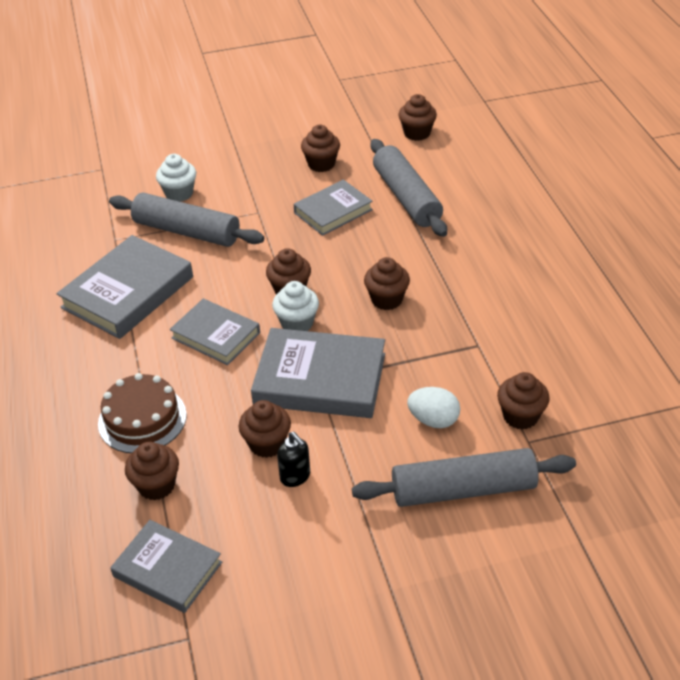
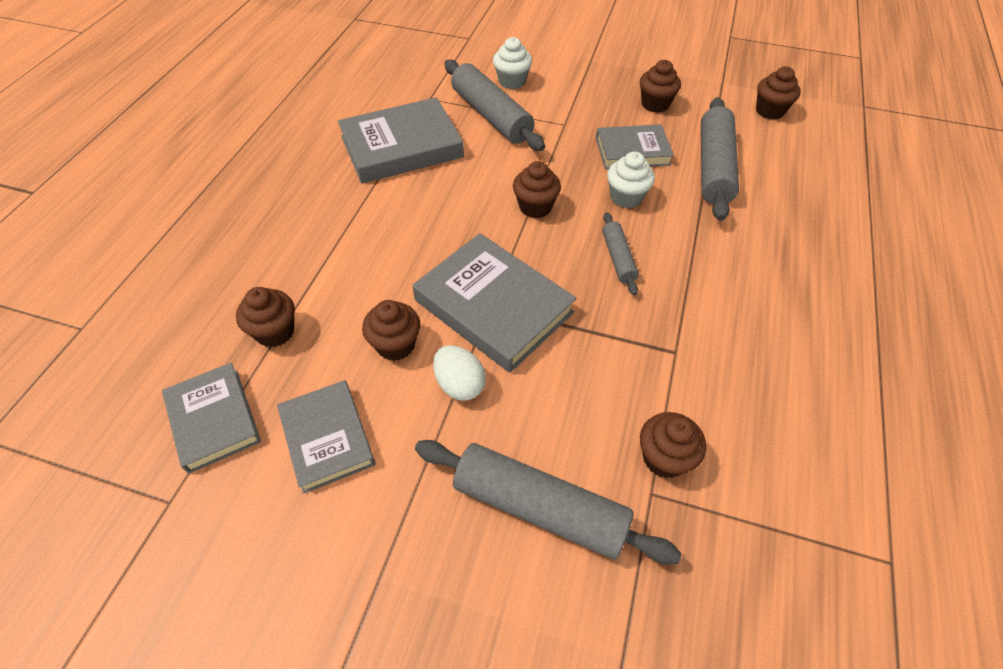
camera: 30 degrees right, 10 degrees up
(142, 419) = (317, 263): brown cake -> none
(215, 335) = (438, 218): grey book -> grey book (327, 438)
(295, 477) = (393, 393): black soap dispenser -> none
(297, 323) = (516, 241): white cupcake -> white cupcake (626, 197)
(386, 299) = (618, 258): brown cupcake -> grey rolling pin
(433, 420) = (568, 409): white egg -> white egg (459, 384)

